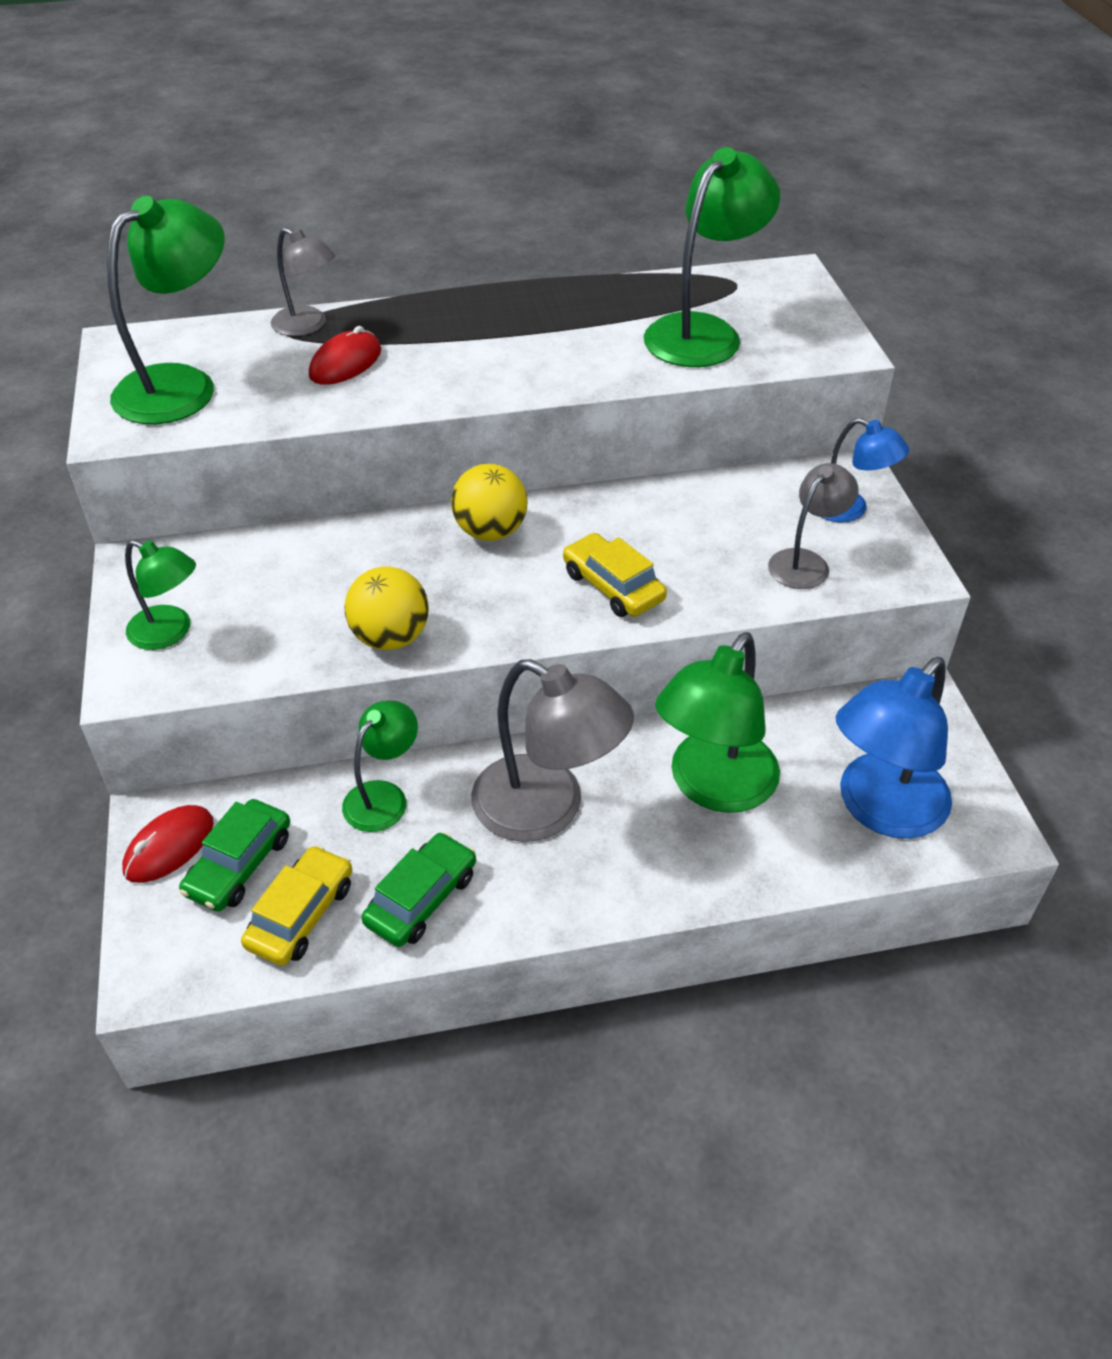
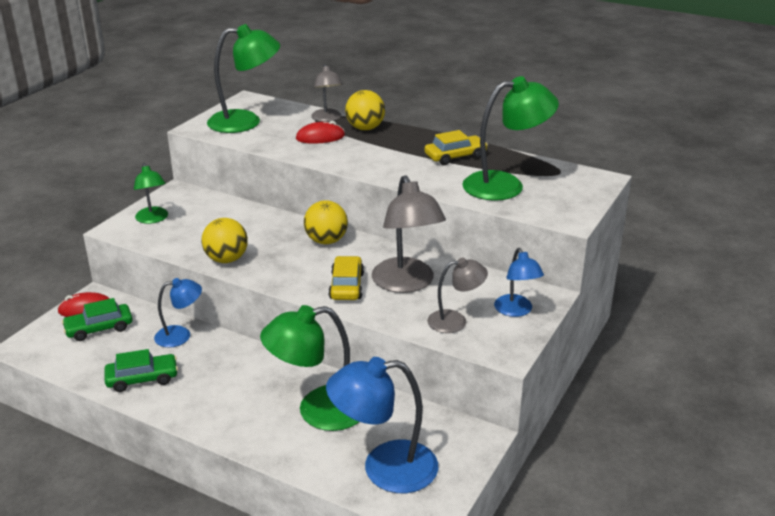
camera: 40 degrees right, 15 degrees down
(301, 914) = (95, 357): yellow car -> yellow car (455, 156)
(383, 796) = (180, 335): green lamp -> blue lamp
(389, 320) = (365, 128): none -> yellow ball
(547, 809) = (235, 377): grey lamp -> grey lamp (406, 283)

